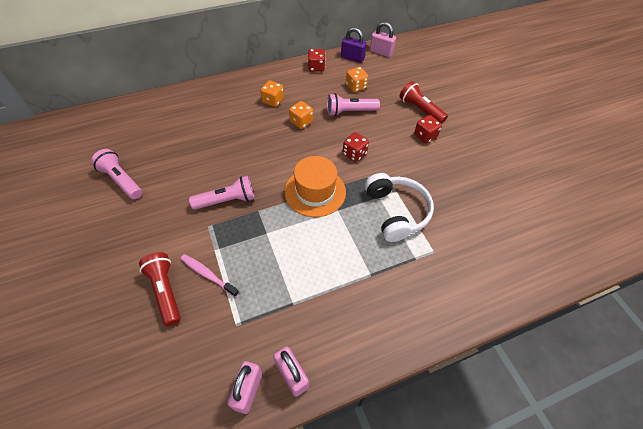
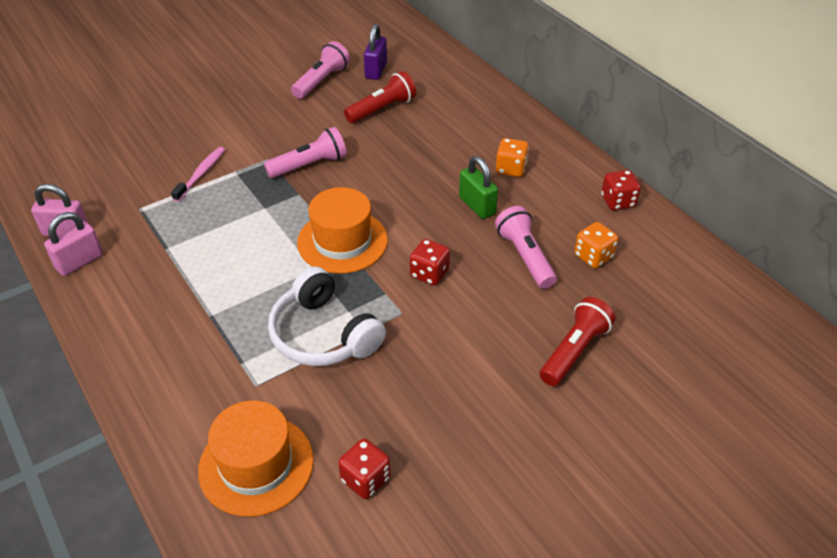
camera: 80 degrees right, 10 degrees down
(165, 291) = (179, 149): red flashlight -> red flashlight (382, 109)
(227, 200) = (309, 165): pink flashlight -> pink flashlight turned 90 degrees counterclockwise
(301, 122) = (477, 205): orange dice -> green padlock
(352, 58) = (673, 242): purple padlock -> purple padlock (376, 70)
(381, 52) = (717, 280): pink padlock -> none
(396, 212) = (323, 334): white headphones -> white headphones turned 75 degrees clockwise
(425, 136) = (505, 362): red dice -> red dice (365, 479)
(492, 256) = (256, 464): none -> orange hat

